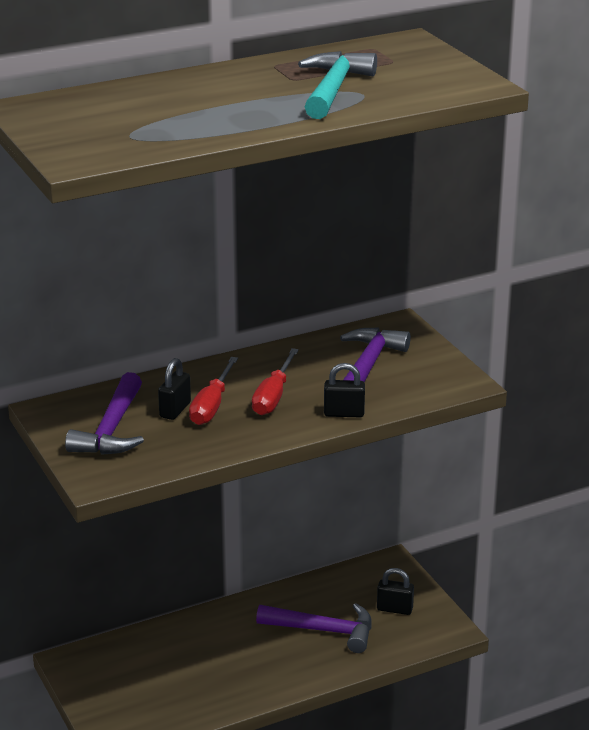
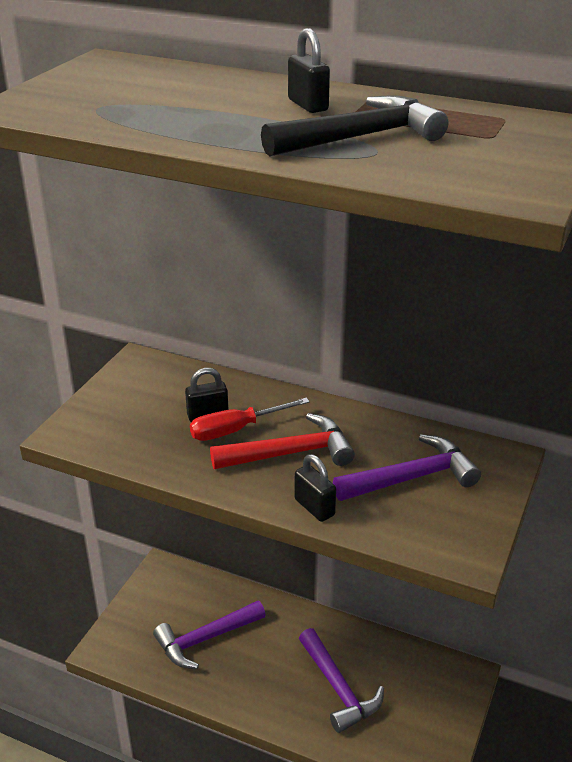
camera: 50 degrees right, 5 degrees up
(111, 429) = (144, 402): purple hammer -> purple hammer (205, 639)
(273, 396) = (291, 453): red screwdriver -> red hammer
(333, 89) = (361, 137): turquoise hammer -> black hammer
(394, 609) = (415, 717): black padlock -> black padlock (308, 105)

